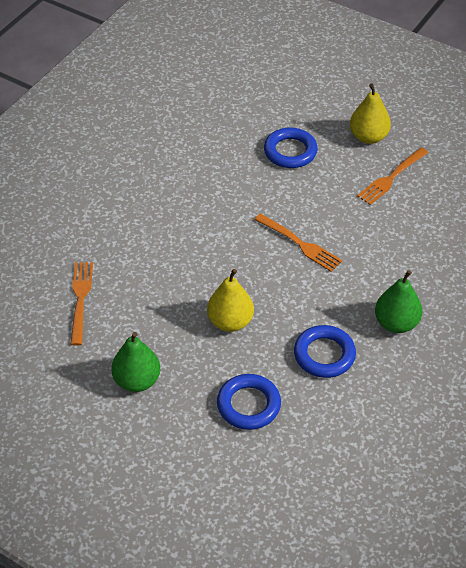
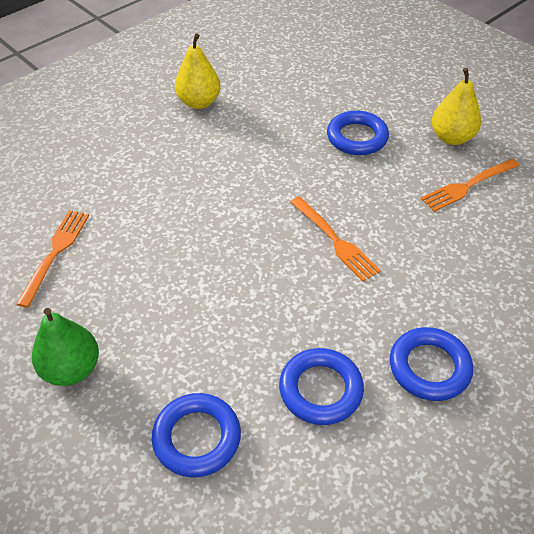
camera: 15 degrees right, 0 degrees up
(230, 322) = (216, 318): yellow pear -> yellow pear (199, 102)
(396, 323) = (429, 367): green pear -> blue ring

